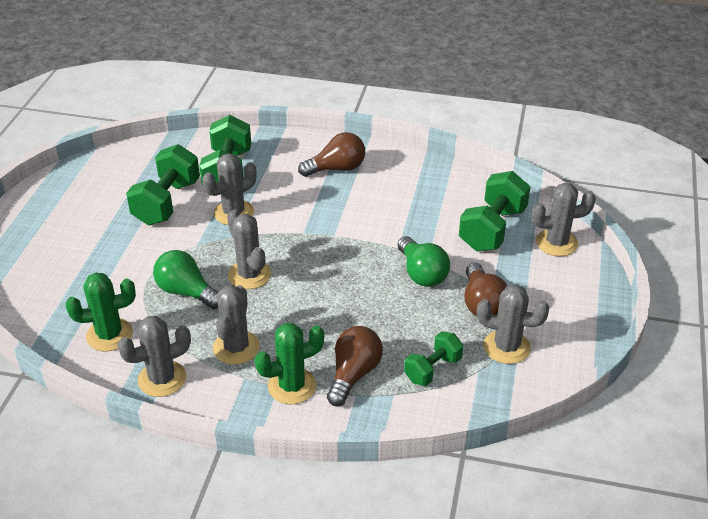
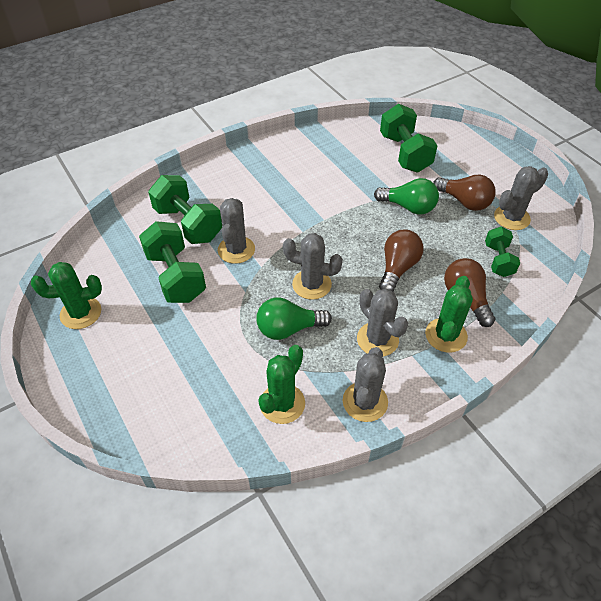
camera: 45 degrees left, 10 degrees up
(78, 185) = (81, 313): none -> green cactus
(336, 168) = (260, 174): brown light bulb -> brown light bulb (397, 268)
(556, 243) = (447, 139): grey cactus -> none

